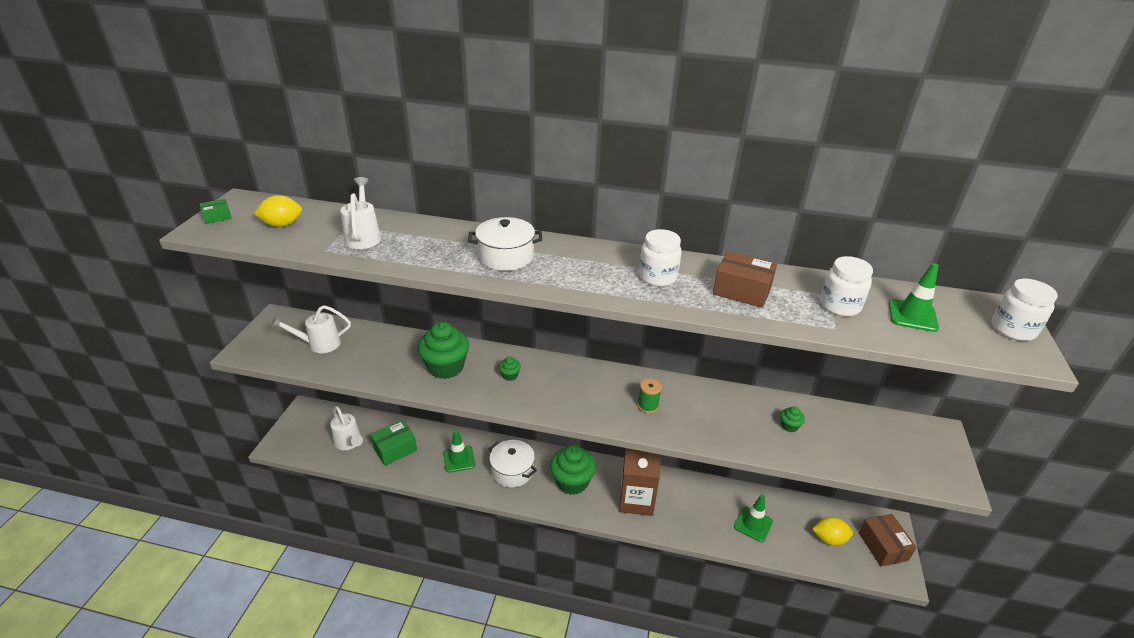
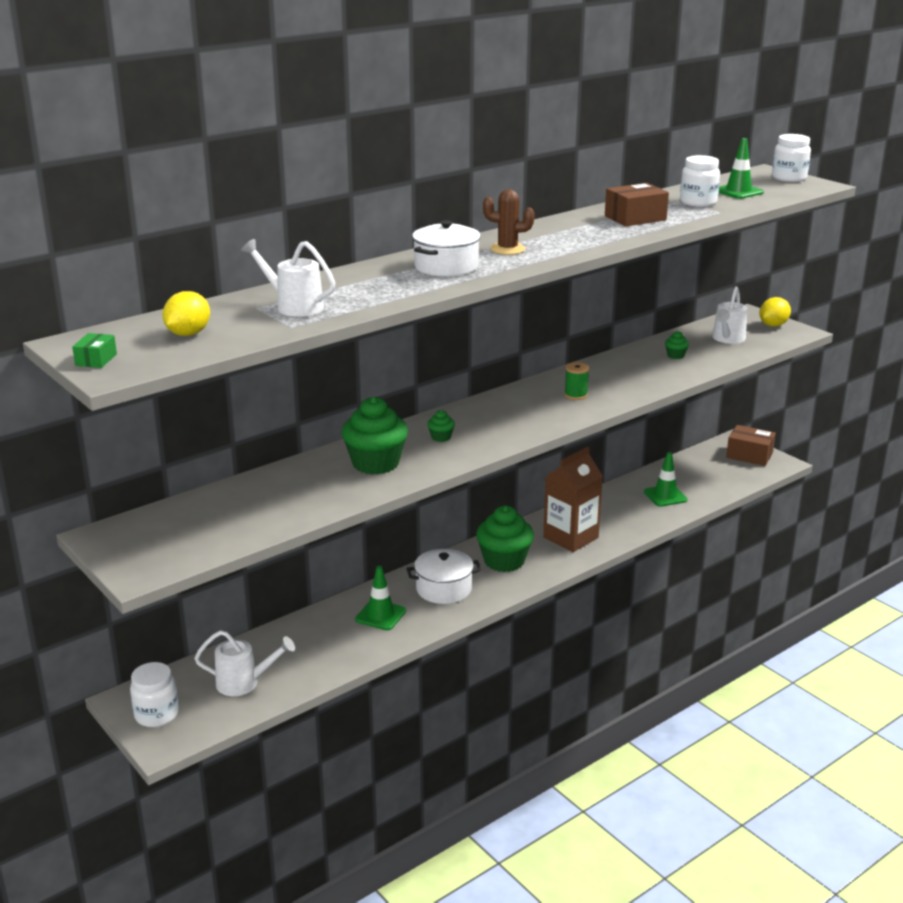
camera: 50 degrees left, 10 degrees down
(319, 344) = (211, 521): white watering can -> white watering can (727, 339)
(395, 449) = (303, 653): green box -> none
(577, 265) = (507, 249): none -> brown cactus
(657, 277) = (573, 233): white jar -> white jar (156, 715)
(829, 539) = (718, 472): yellow lemon -> yellow lemon (773, 325)

